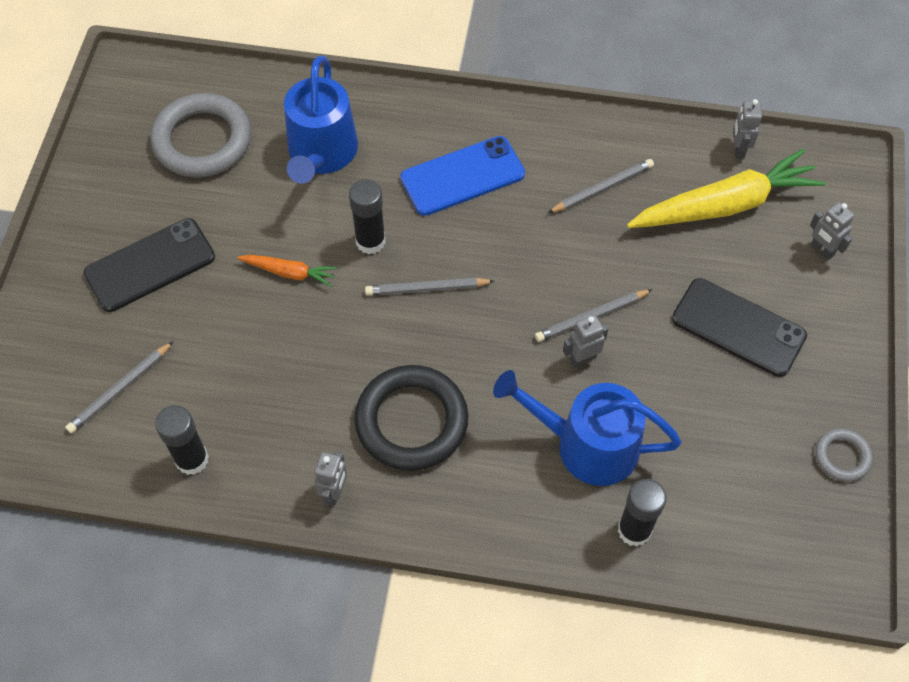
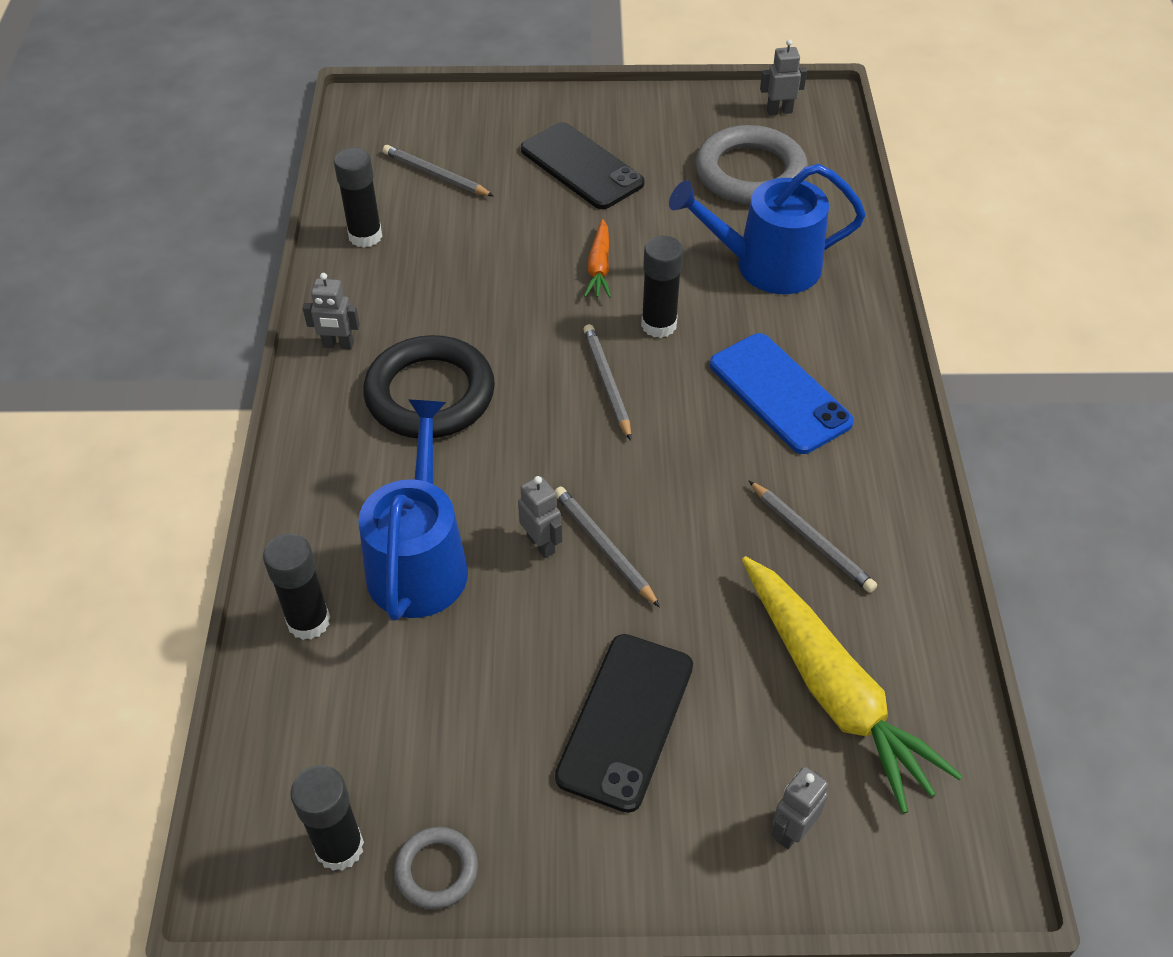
camera: 80 degrees right, 10 degrees down
(738, 149) = (944, 702): grey robot -> grey robot (779, 111)
(824, 517) = (339, 847): none -> black glue stick

